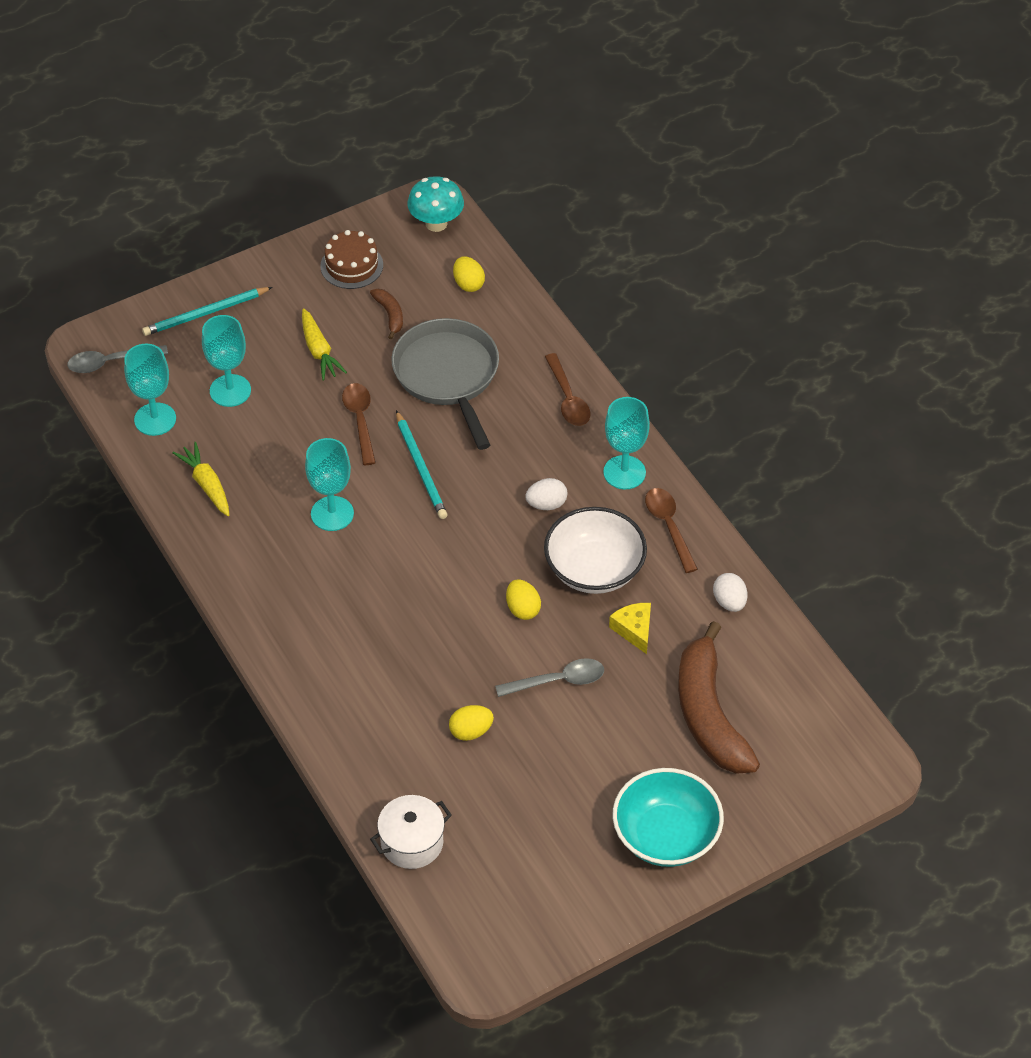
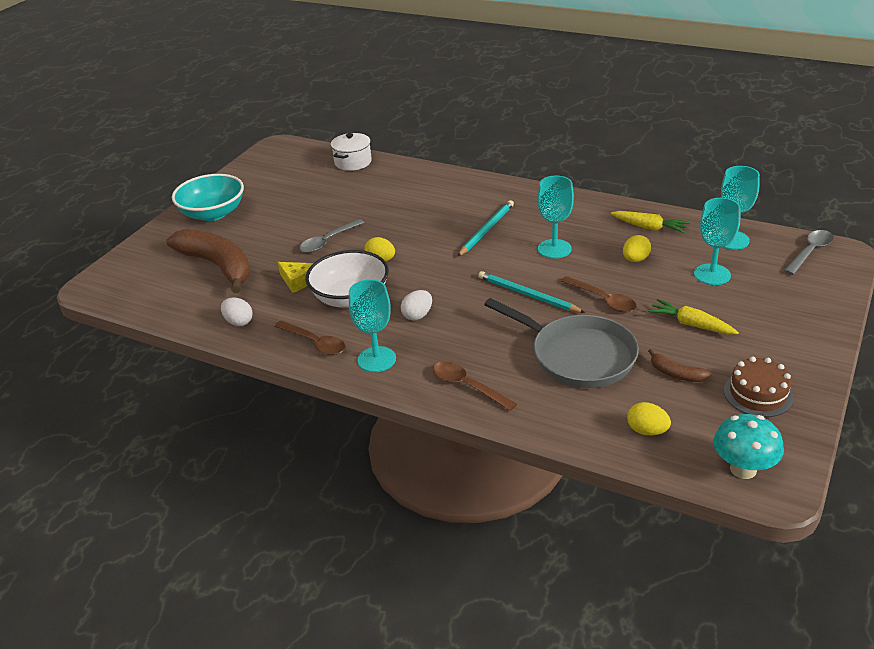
camera: 150 degrees right, 15 degrees down
(205, 313) = (804, 306): turquoise pencil -> turquoise pencil (487, 230)
(471, 731) = (361, 204): yellow egg -> yellow egg (635, 259)

